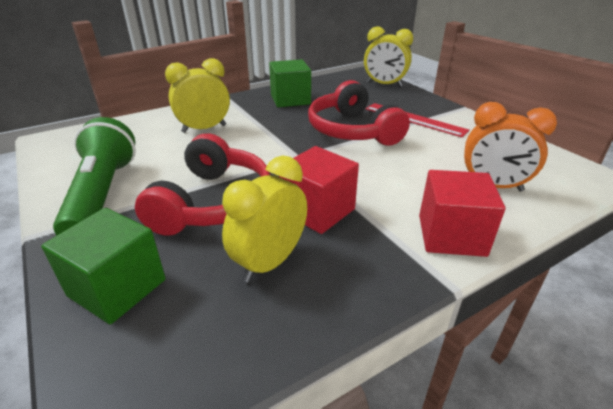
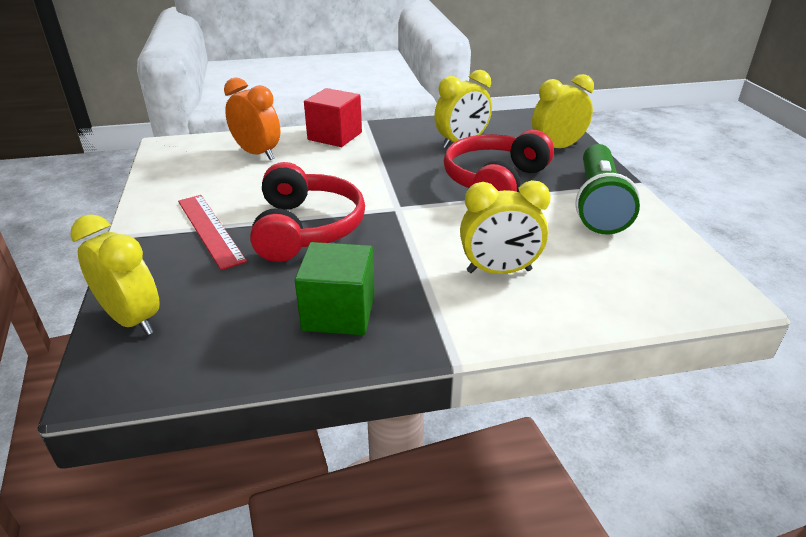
camera: 160 degrees left, 0 degrees up
(117, 288) = (557, 148): green cube -> yellow clock
(317, 210) = (412, 162): red cube -> none

